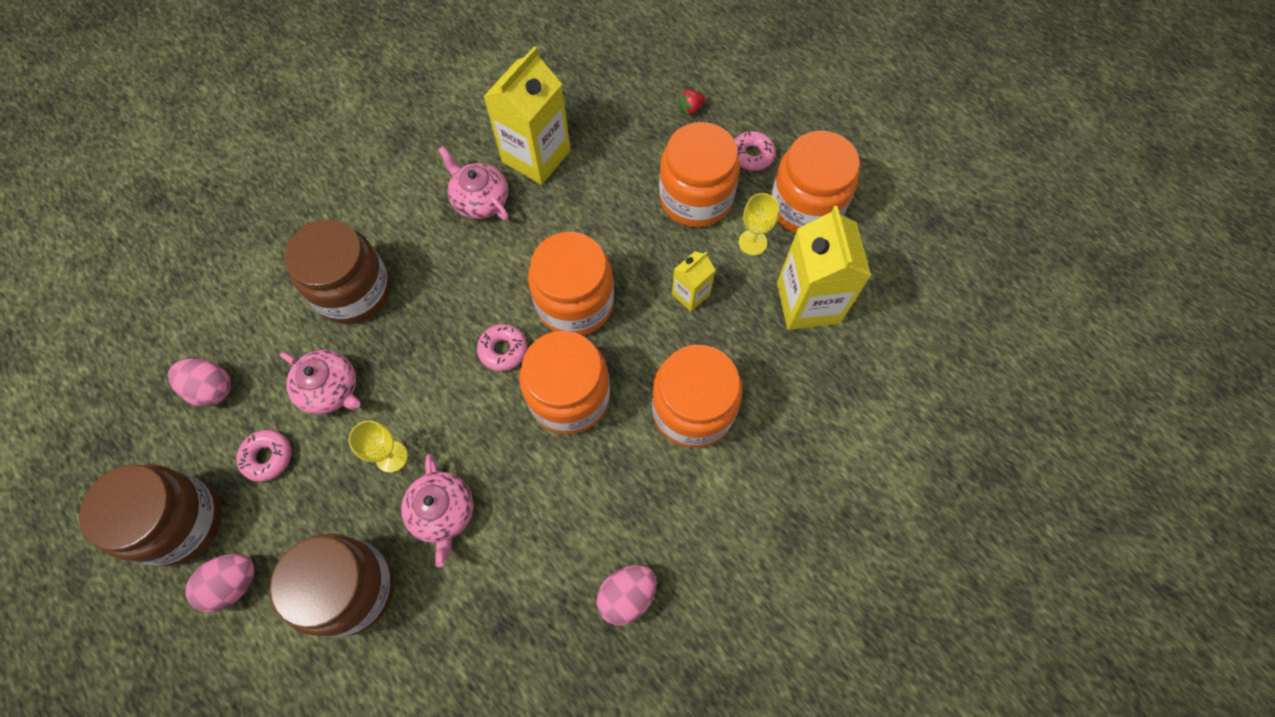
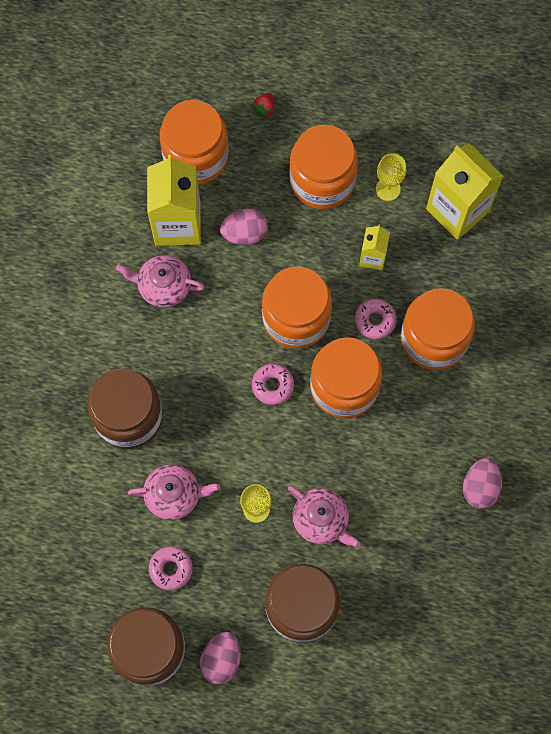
camera: 35 degrees left, 5 degrees up
(211, 389) = (88, 553): pink egg -> pink egg (244, 233)
(752, 155) = (338, 119): pink donut -> pink donut (375, 320)
(806, 206) = (405, 135): orange jar -> orange jar (196, 156)

